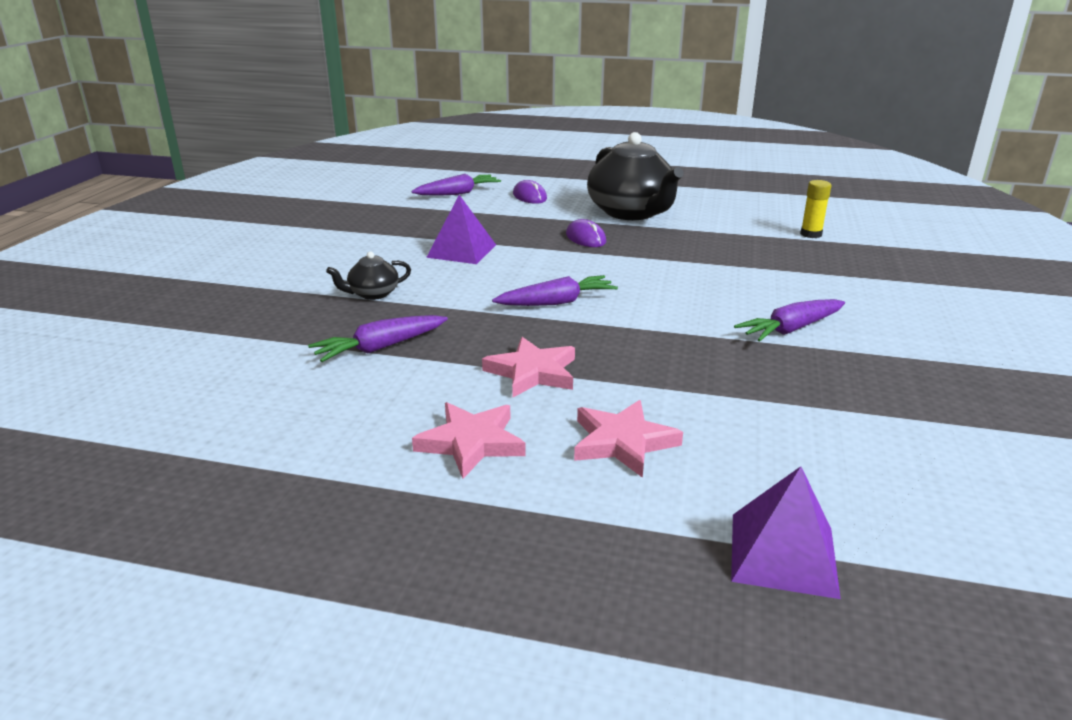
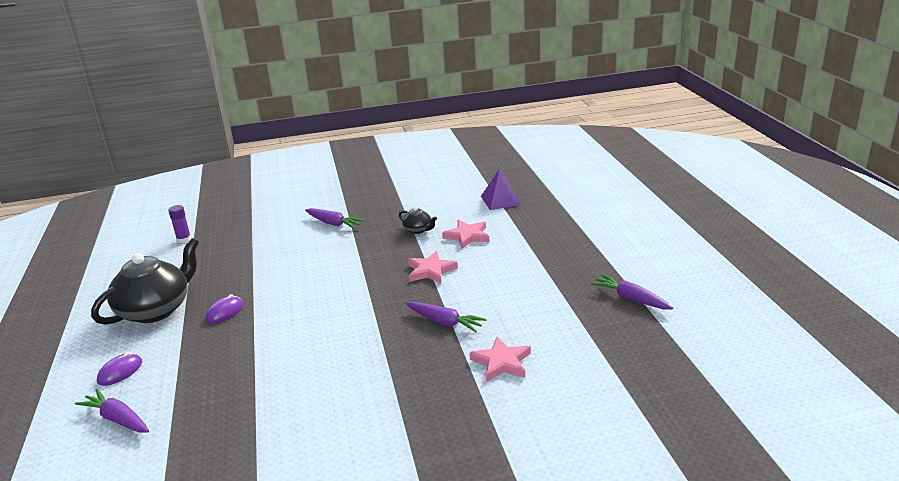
camera: 115 degrees left, 0 degrees up
(373, 294) = (378, 358): black teapot -> black teapot (418, 230)
(461, 251) = (277, 354): purple pyramid -> none
(471, 443) = (500, 265): pink star -> pink star (501, 362)
(556, 302) = (344, 289): purple carrot -> purple carrot (631, 299)
(811, 234) = (184, 239): yellow glue stick -> purple glue stick

